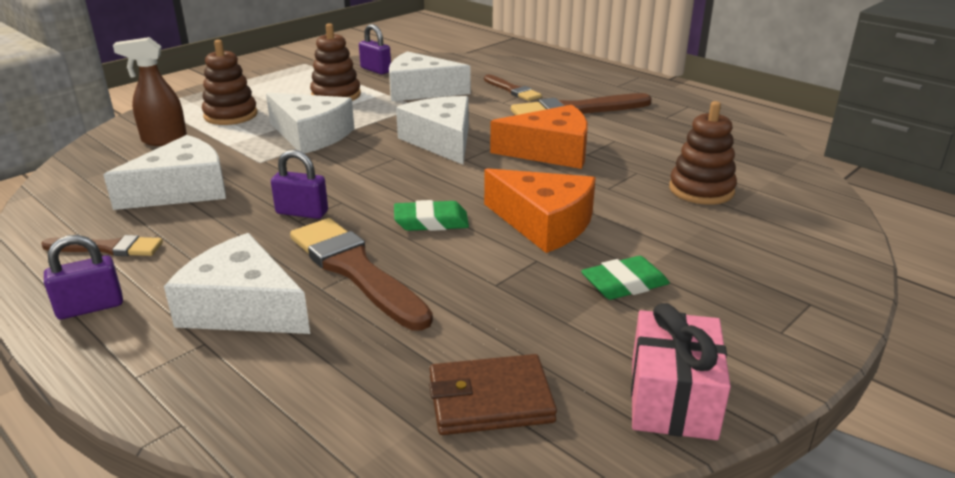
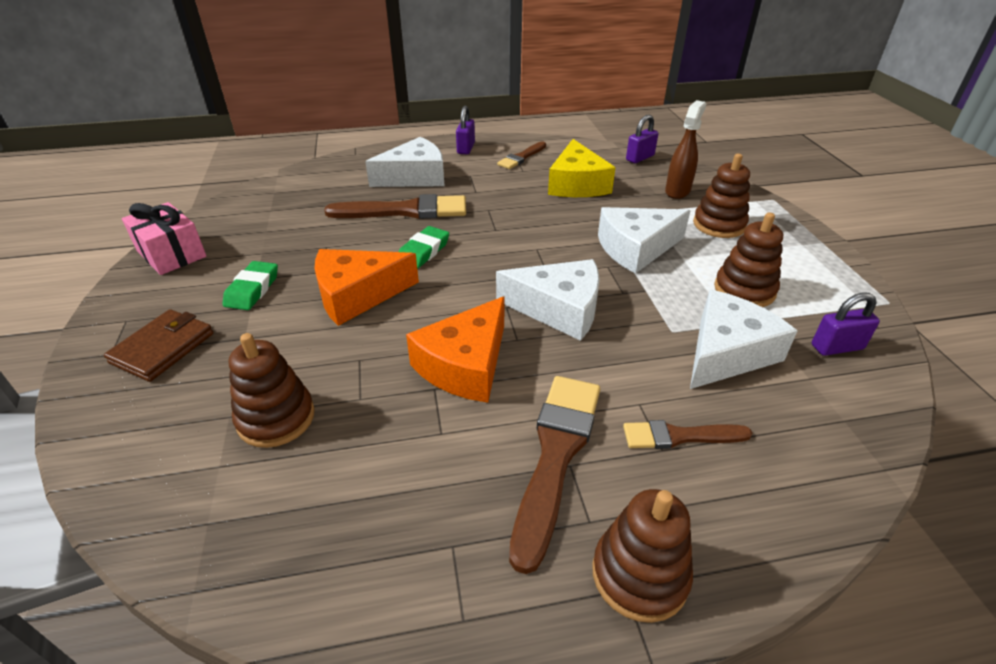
camera: 125 degrees right, 10 degrees up
(182, 190) = (577, 184): white cheese -> yellow cheese
(302, 212) = (496, 213): purple padlock -> purple padlock (640, 158)
(490, 400) = (257, 211): brown wallet -> brown wallet (163, 348)
(607, 84) = (639, 575): none -> brown stacking toy

